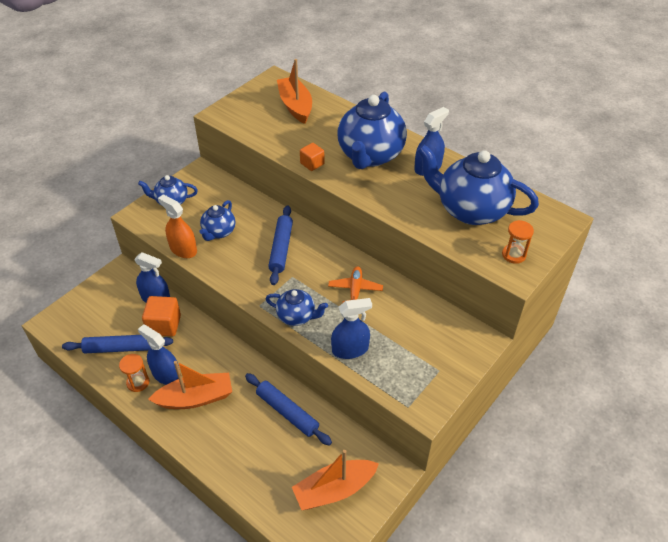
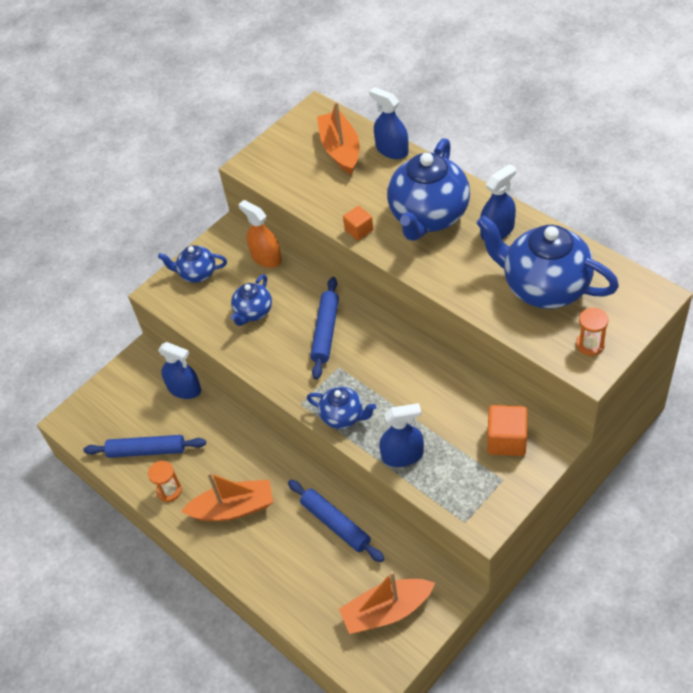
camera: 10 degrees right, 5 degrees up
(164, 325) = (195, 422): orange cube -> orange cube (506, 440)
(166, 374) = (200, 481): blue spray bottle -> blue spray bottle (392, 150)
(183, 249) = (213, 335): orange spray bottle -> orange spray bottle (266, 257)
(355, 290) = (411, 383): orange plane -> none

